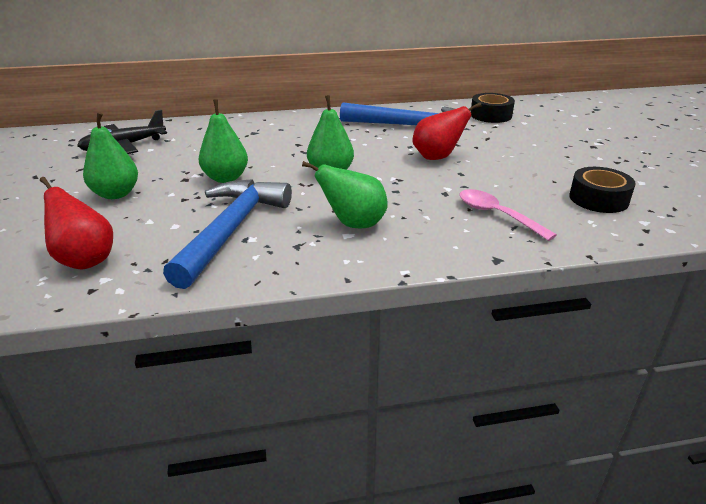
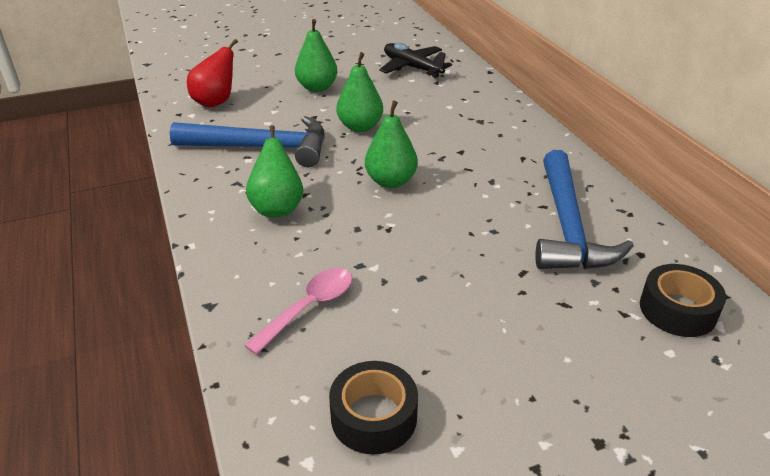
camera: 80 degrees right, 5 degrees up
(437, 157) = (466, 255): red pear -> none

